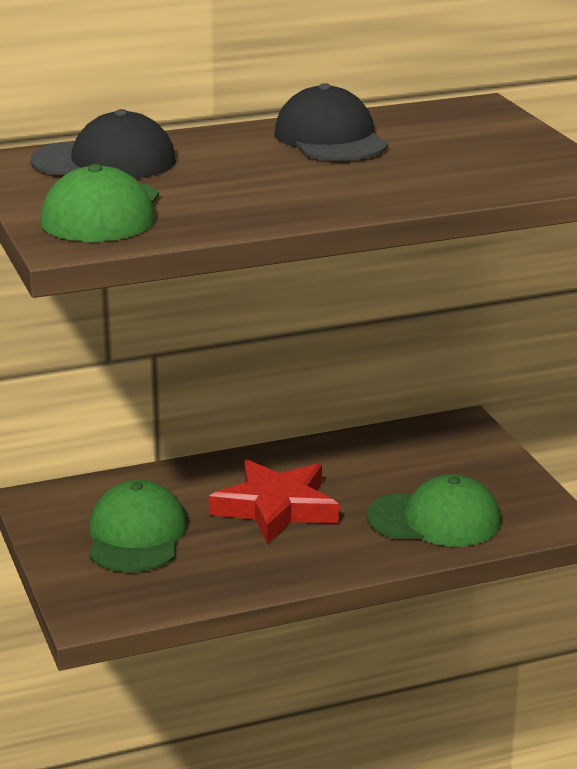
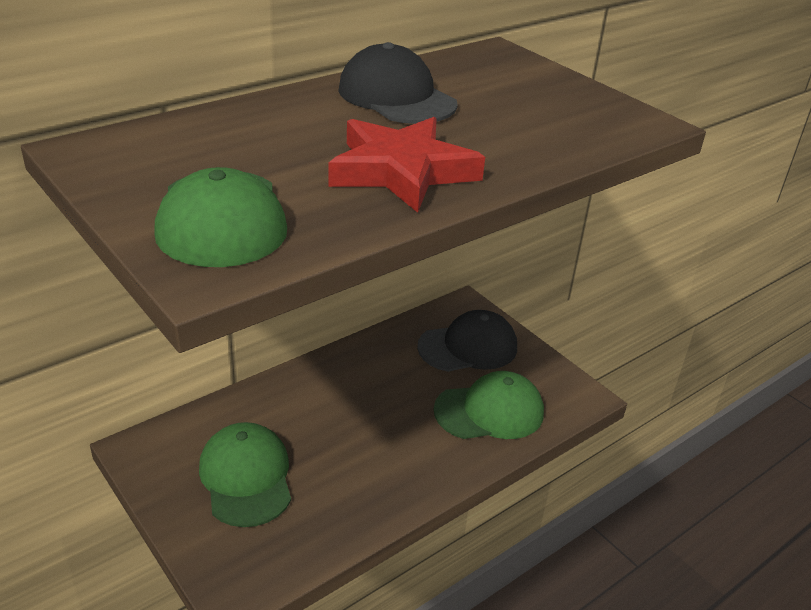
camera: 20 degrees left, 10 degrees up
(104, 161) = (188, 143): black cap -> black cap (468, 347)
(276, 508) = (356, 421): red star -> red star (402, 171)

